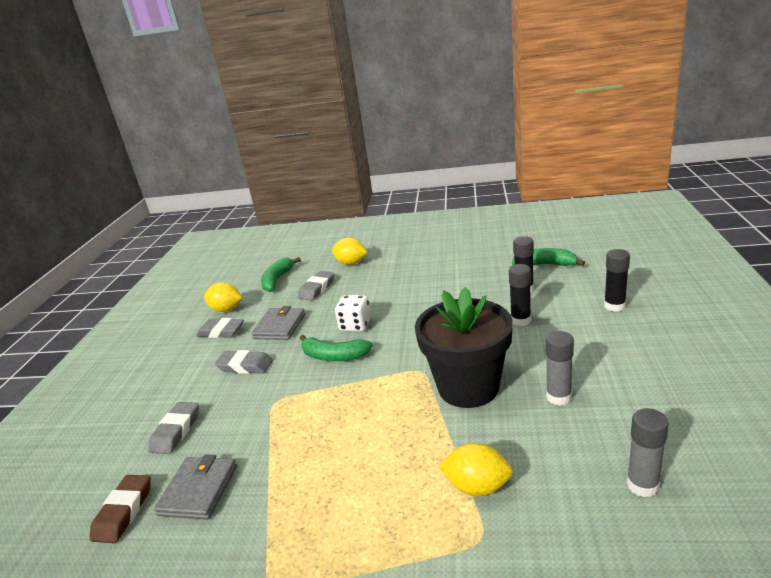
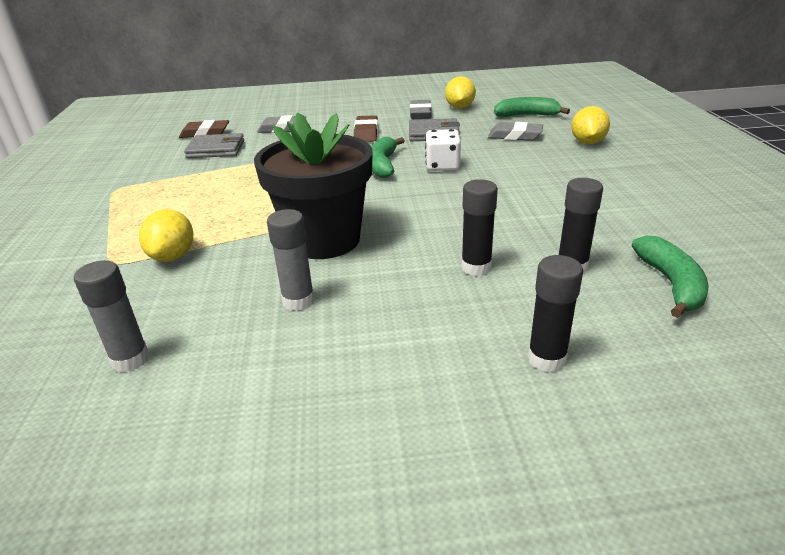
camera: 75 degrees right, 5 degrees up
(245, 366) = (366, 133): grey eraser -> brown eraser

